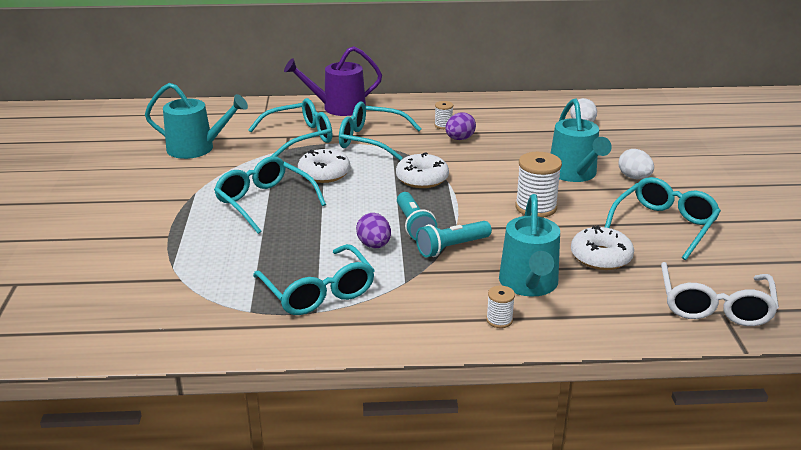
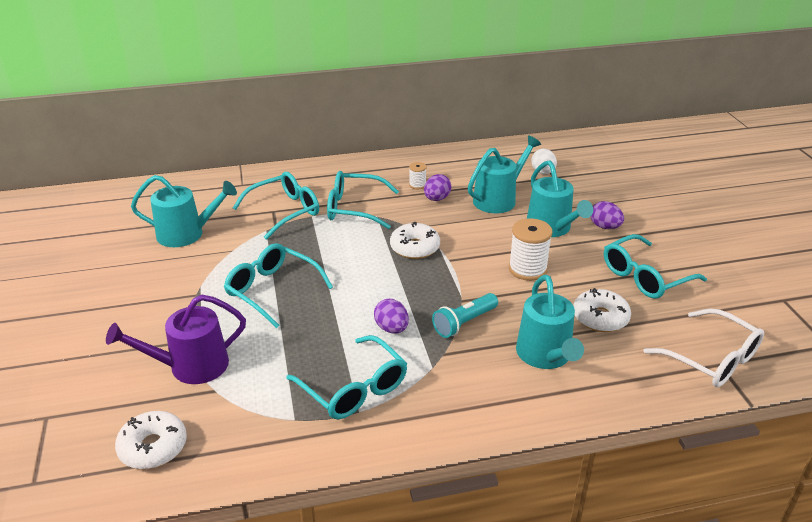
camera: 10 degrees left, 5 degrees up
(324, 173) = (320, 251): white donut -> white donut (153, 447)
(338, 108) = (312, 173): purple watering can -> purple watering can (191, 366)
(414, 225) = (422, 302): turquoise flashlight -> none
(499, 320) = (530, 399): white spool -> none
(525, 144) = (498, 199): none -> turquoise watering can
(634, 177) = (604, 227): white egg -> purple egg
(664, 225) = (645, 277): turquoise glasses -> turquoise glasses turned 150 degrees counterclockwise
(714, 306) = (712, 359): white glasses -> white glasses turned 45 degrees counterclockwise

